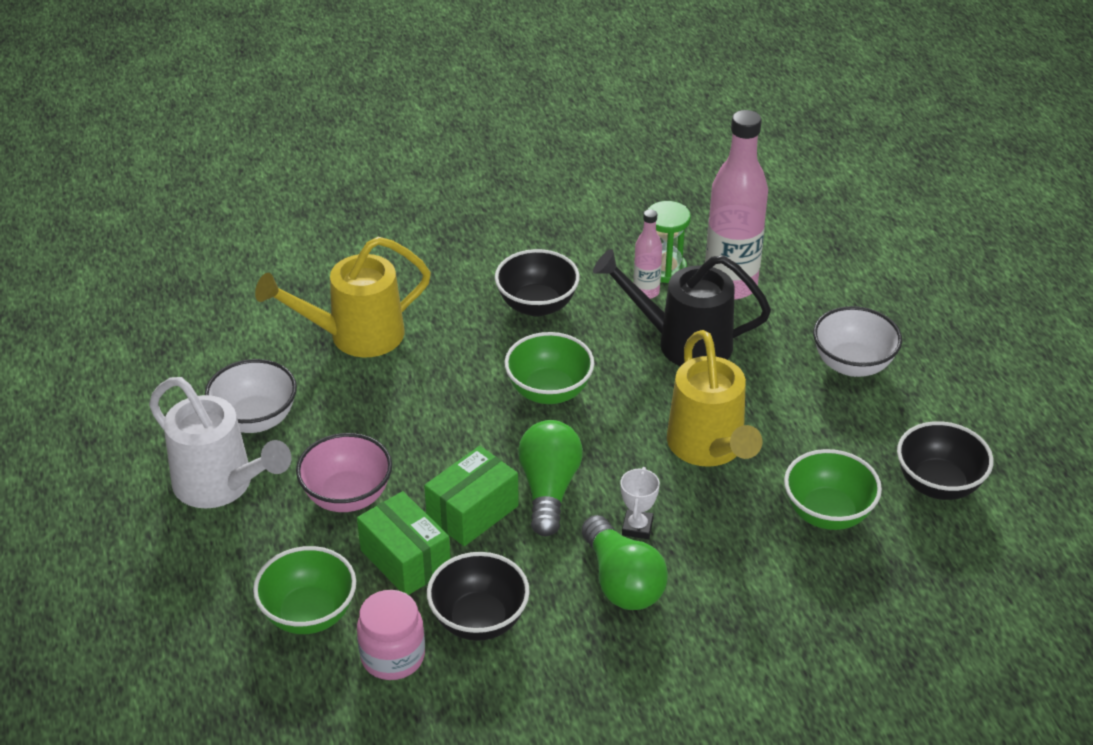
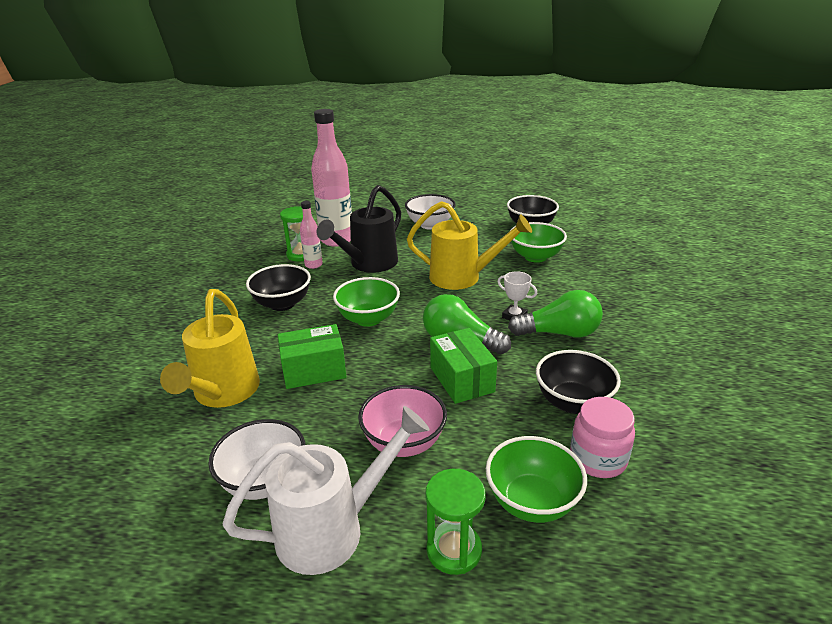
camera: 65 degrees left, 10 degrees down
(231, 572) = (454, 550): none -> green hourglass
(405, 559) = (493, 426): green box -> green box (314, 370)

